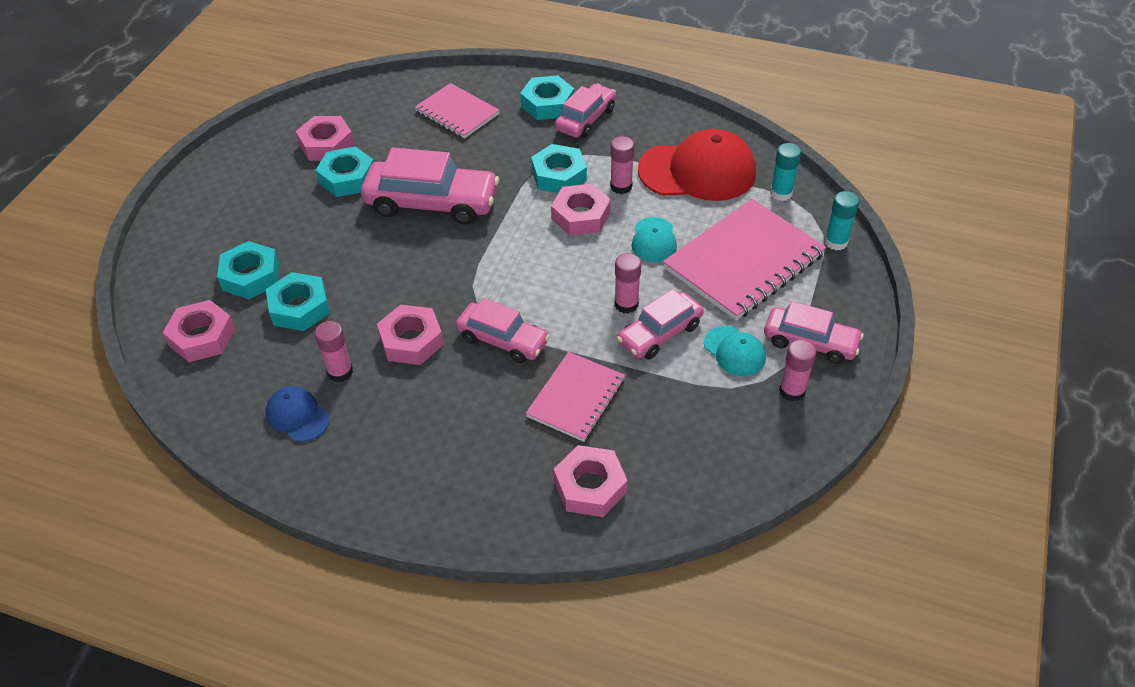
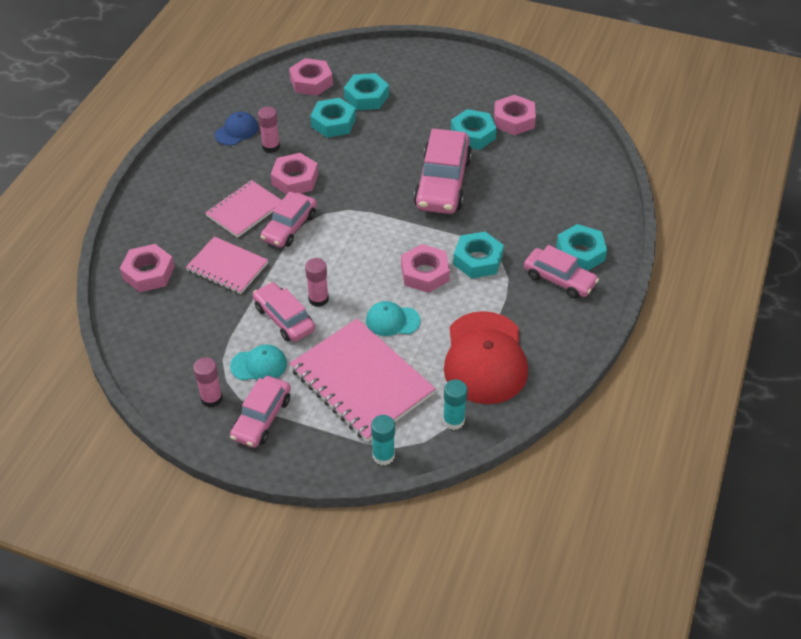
camera: 90 degrees right, 0 degrees up
(457, 113) = (562, 193): pink notebook -> pink notebook (245, 210)
(621, 186) = (463, 301): pink glue stick -> none
(734, 351) = (259, 365): turquoise cap -> turquoise cap turned 150 degrees counterclockwise

